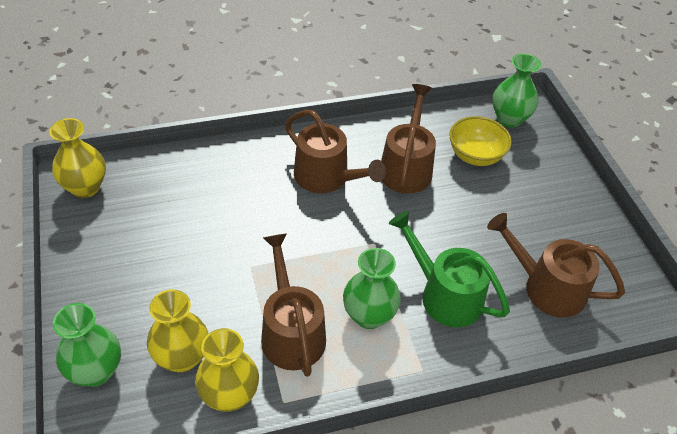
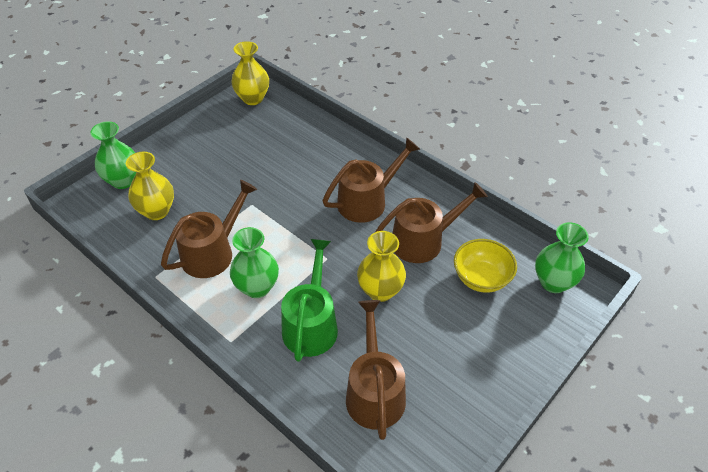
camera: 60 degrees right, 0 degrees up
(229, 395) = (143, 248): yellow vase -> yellow vase (380, 291)
(326, 177) = (367, 201): brown watering can -> brown watering can turned 135 degrees counterclockwise

